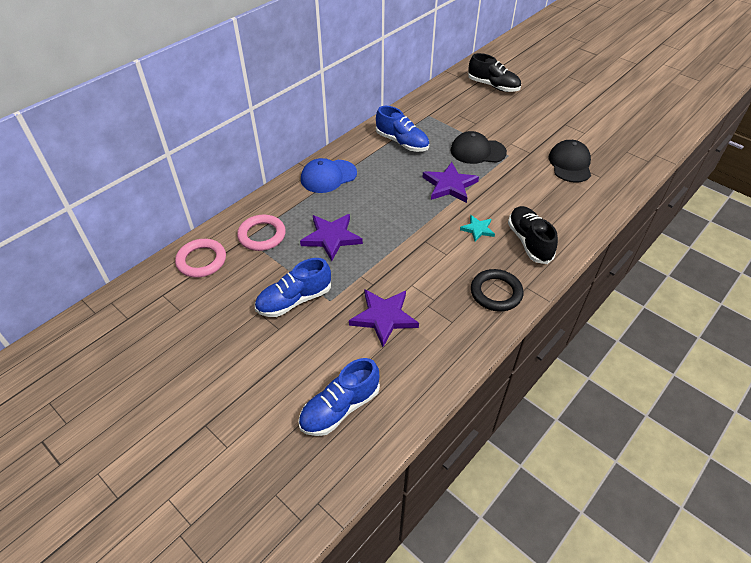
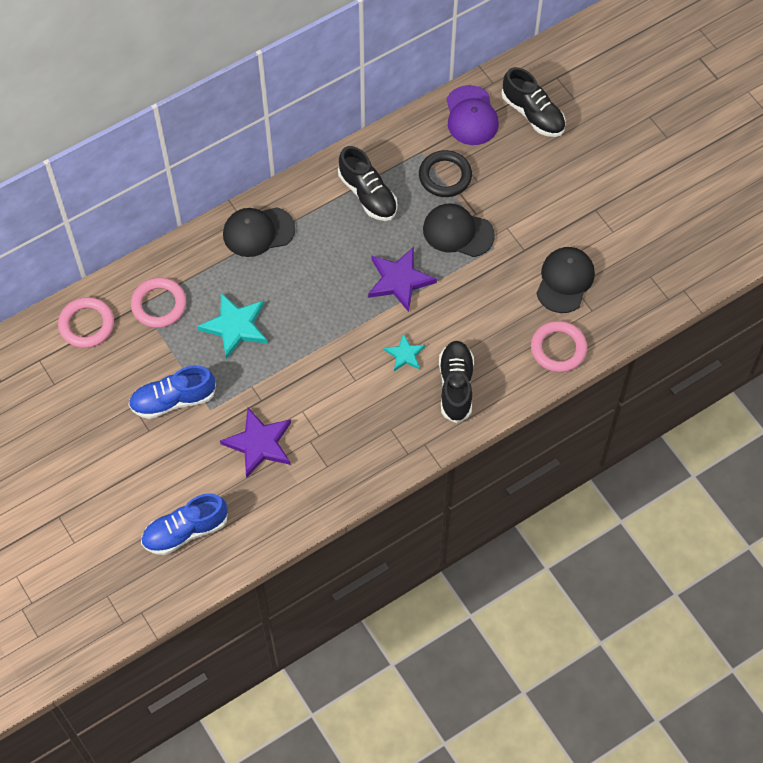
camera: 15 degrees right, 15 degrees up
(328, 176) = (258, 232): blue cap -> black cap
(331, 237) = (235, 326): purple star -> turquoise star
(402, 142) = (368, 194): blue shoe -> black shoe
(453, 93) = (471, 116): none -> purple cap
(496, 293) = (388, 443): black ring -> black ring (445, 176)
(591, 203) = (558, 348): none -> pink ring

